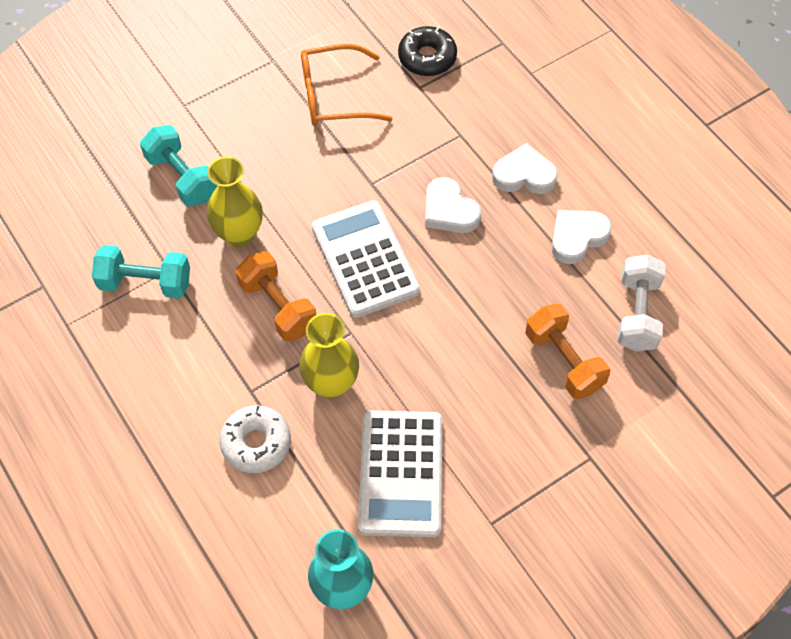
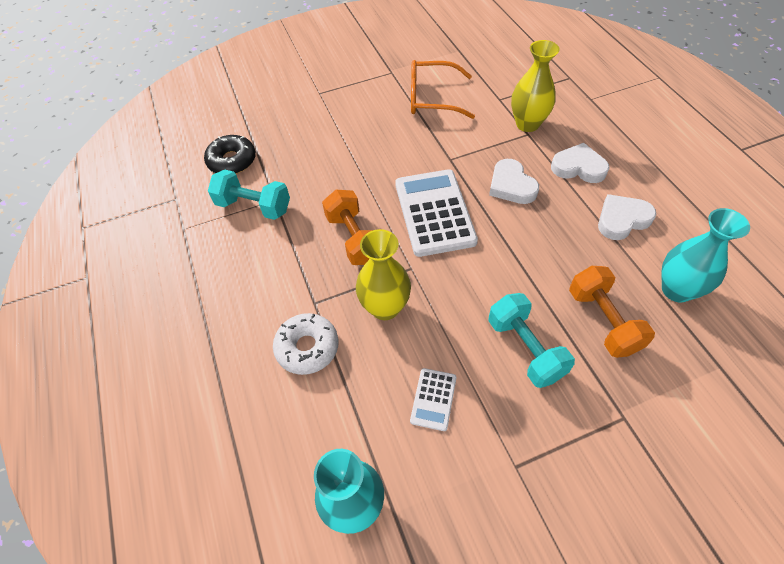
camera: 15 degrees right, 5 degrees down
(182, 177) = (304, 138): turquoise dumbbell -> turquoise dumbbell (525, 349)
(239, 234) = (336, 182): yellow vase -> yellow vase (527, 124)
(401, 473) = (433, 399): white calculator -> white calculator, size x0.47
(427, 58) = (508, 81): black donut -> black donut (232, 161)
(637, 313) = (676, 290): white dumbbell -> turquoise vase

